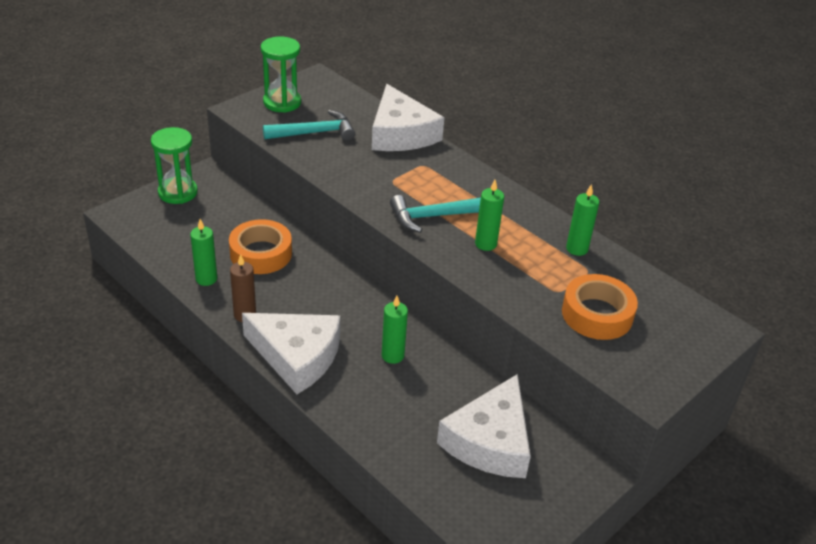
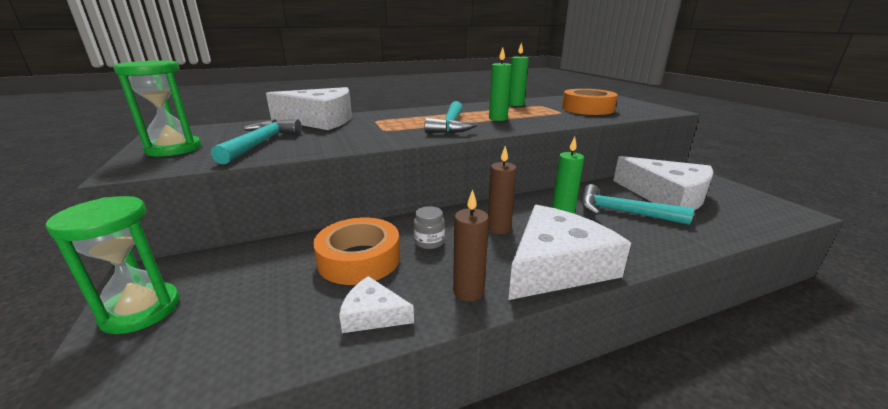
camera: 65 degrees left, 15 degrees down
(206, 279) = (372, 314): green candle -> white cheese
(300, 281) = (429, 242): none -> grey jar
(342, 316) = (499, 228): none -> brown candle
(422, 400) = (622, 212): none -> turquoise hammer

